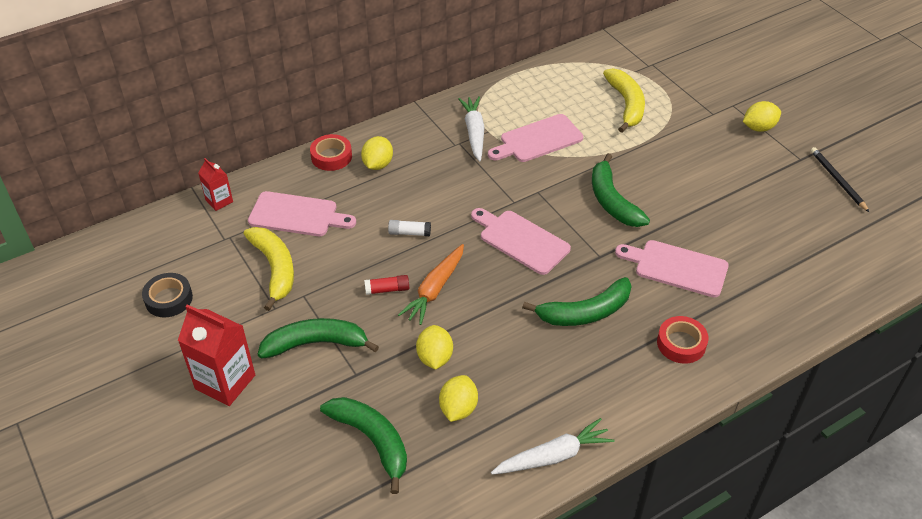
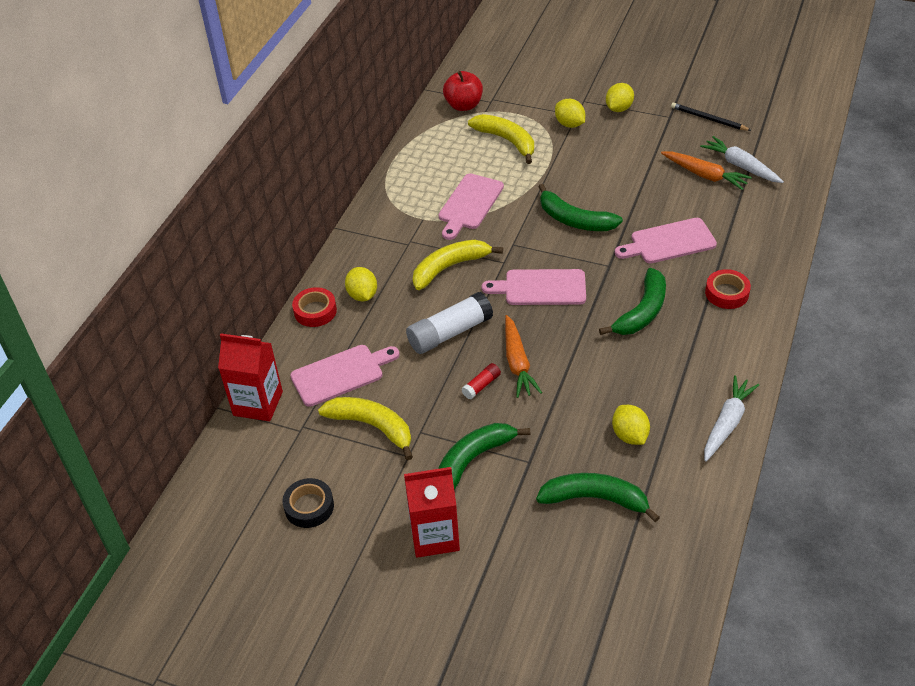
camera: 35 degrees left, 0 degrees up
(219, 201) = (258, 403): red carton -> red carton, size x1.82
(409, 233) = (450, 333): white glue stick -> white glue stick, size x2.08
(435, 358) = (573, 411): yellow lemon -> yellow lemon (569, 124)
(466, 181) = (449, 267): none -> yellow banana
(474, 132) = (413, 226): white carrot -> white carrot (740, 166)
(621, 57) = (463, 105): none -> red apple
(777, 228) = (705, 175): none -> orange carrot

